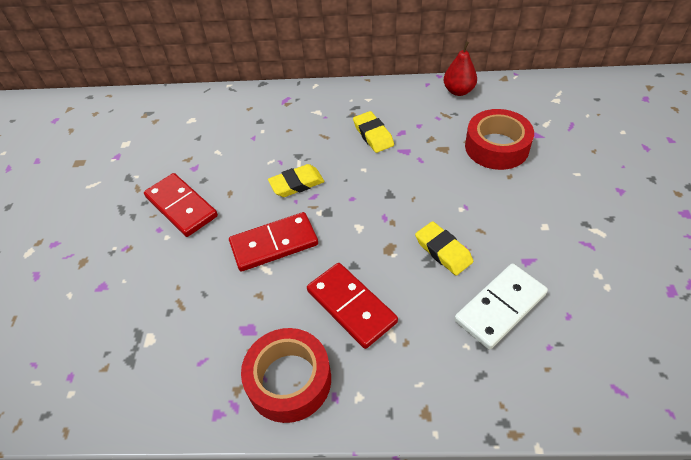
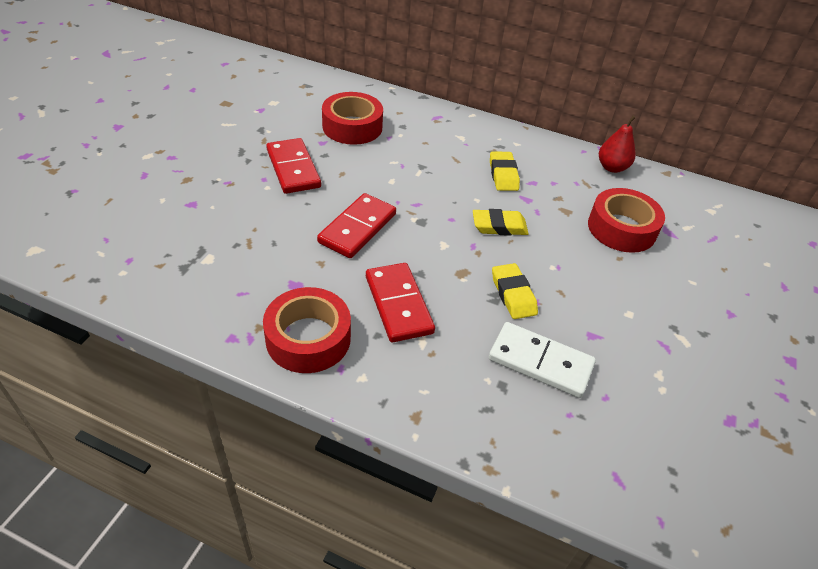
camera: 15 degrees right, 5 degrees down
(214, 140) = (352, 127): none -> red tape
(274, 244) = (357, 228): red domino -> red domino turned 60 degrees counterclockwise
(296, 184) = (406, 188): yellow eraser -> yellow eraser (499, 226)
(500, 307) = (540, 362): white domino -> white domino turned 45 degrees clockwise

